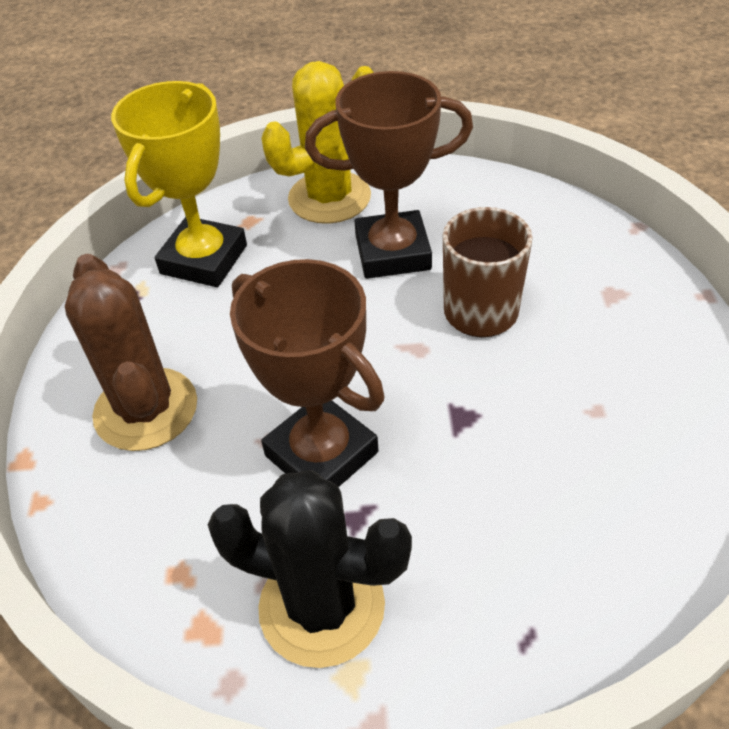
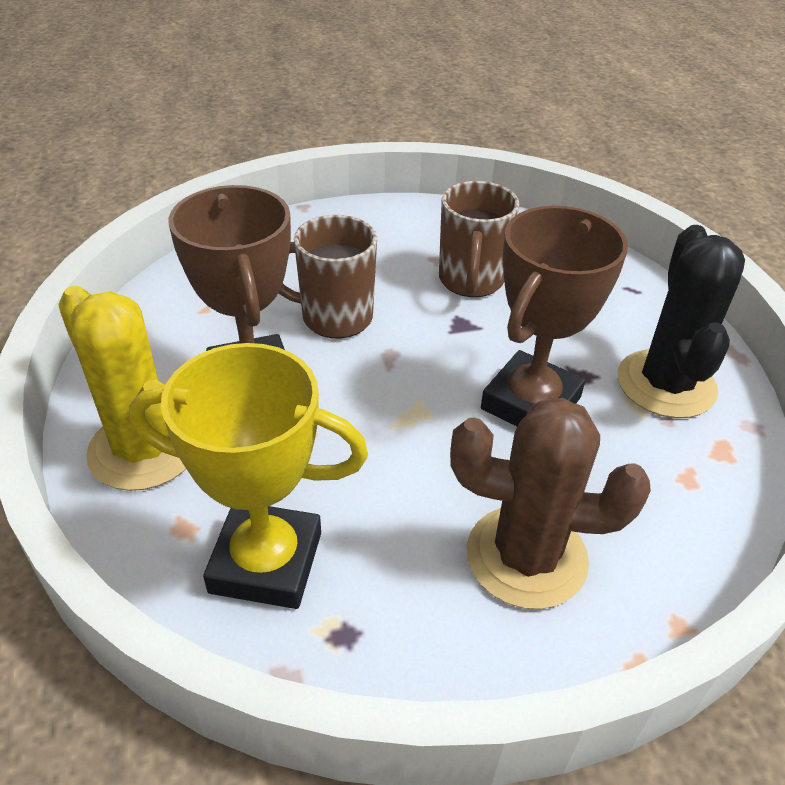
camera: 105 degrees left, 5 degrees down
(146, 409) = (526, 557): brown cactus -> brown cactus turned 45 degrees clockwise
(546, 439) = (471, 281): none -> brown mug

